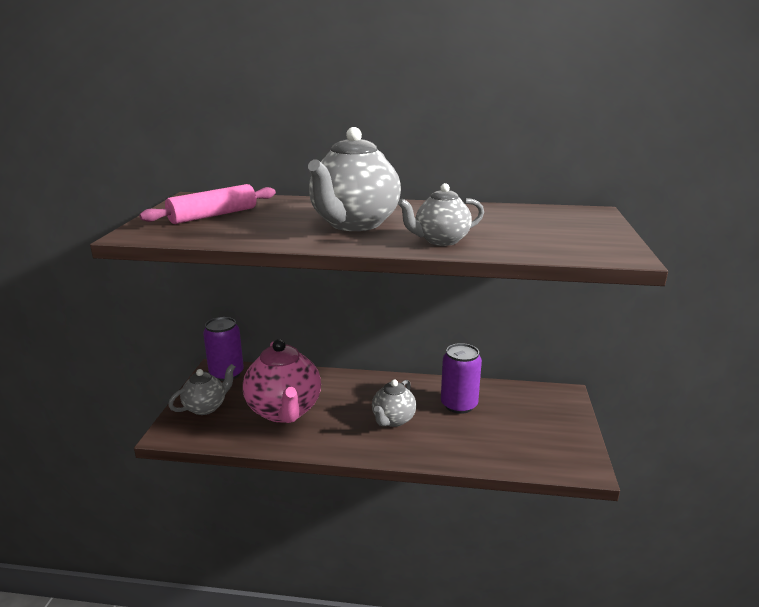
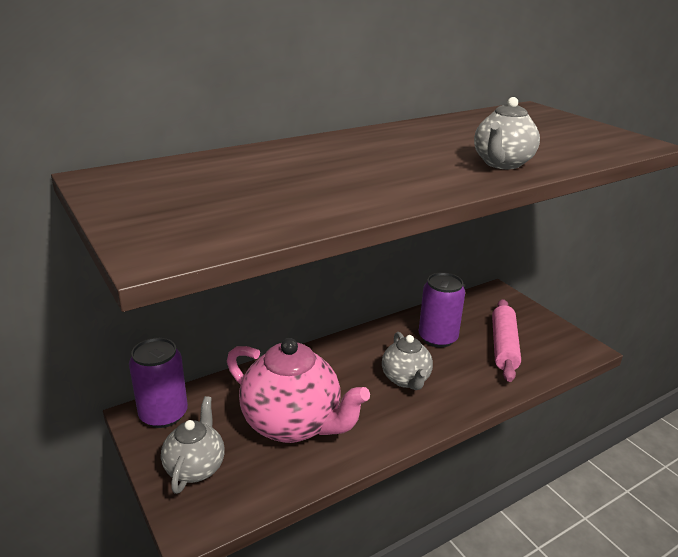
camera: 40 degrees left, 5 degrees up
(213, 215) = (199, 196): pink rolling pin -> pink rolling pin (504, 346)
(354, 224) = (386, 166): grey teapot -> none

